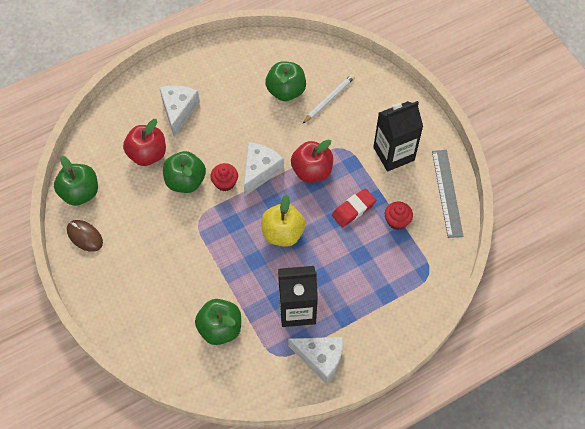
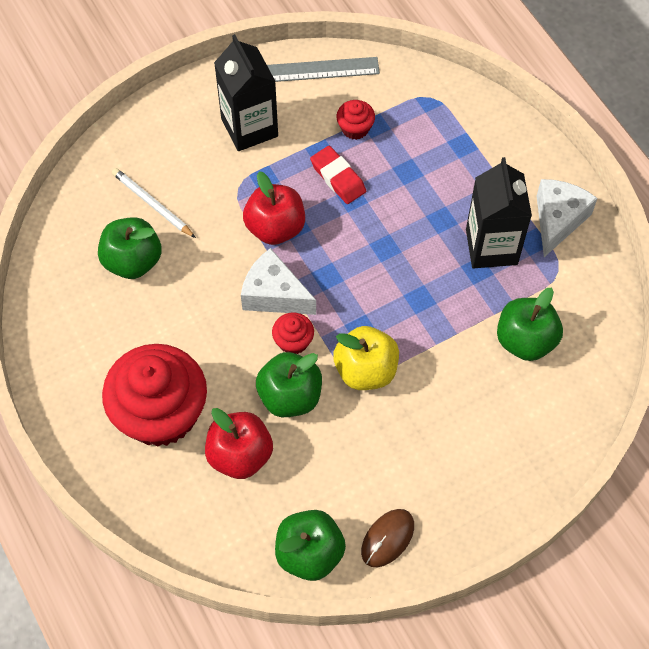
camera: 90 degrees left, 0 degrees up
(178, 111) = (160, 413): white cheese -> red cupcake
(283, 233) = (376, 264): yellow apple -> yellow apple (365, 370)

